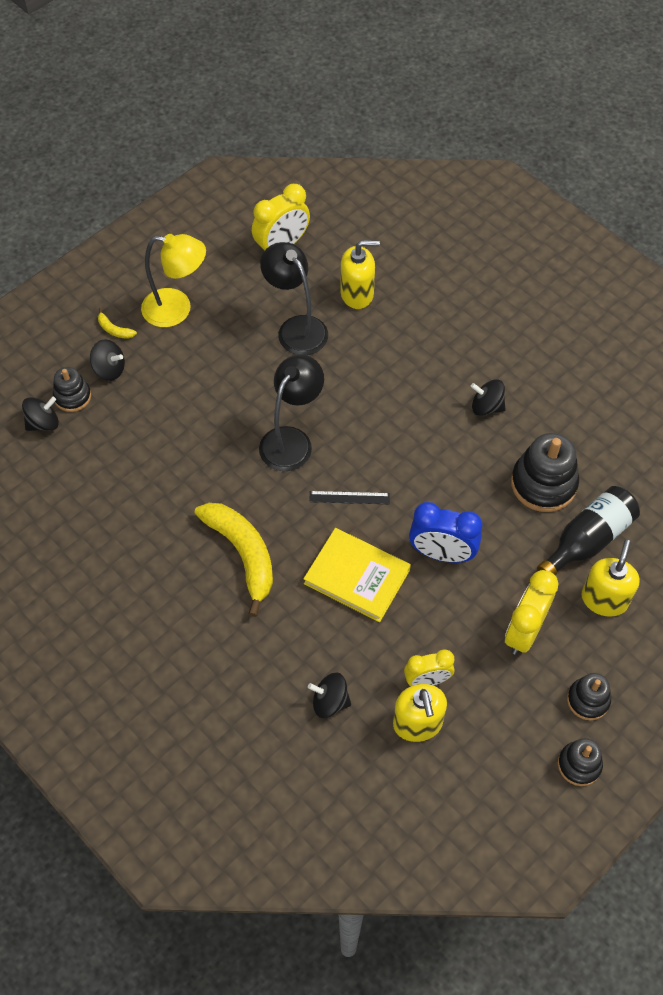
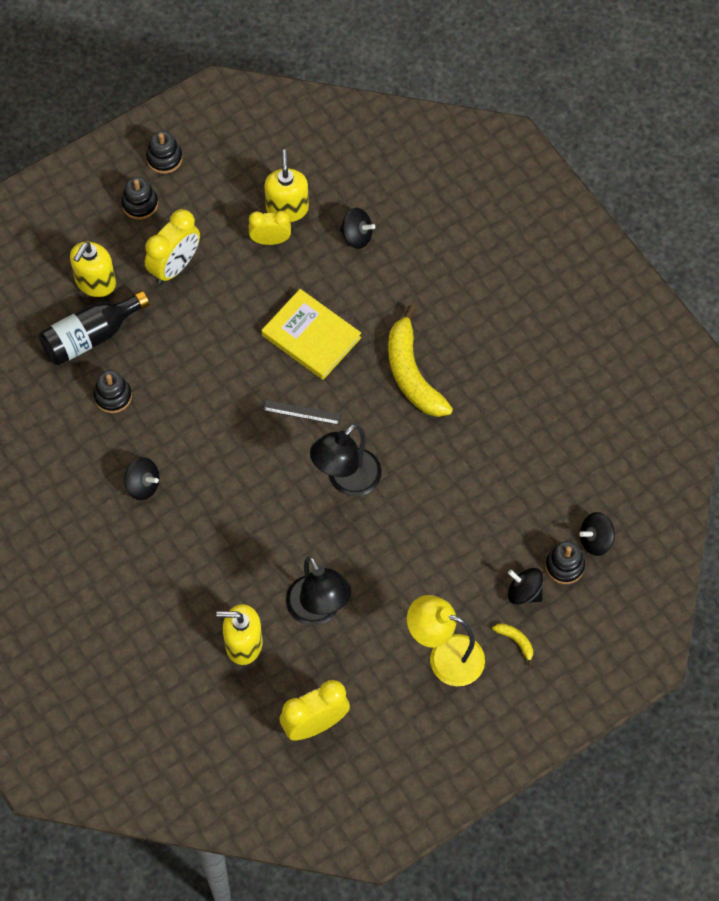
camera: 170 degrees left, 5 degrees up
(442, 554) = (228, 345): blue clock -> none
(543, 484) = (113, 396): black stacking toy -> black stacking toy, size x0.59

